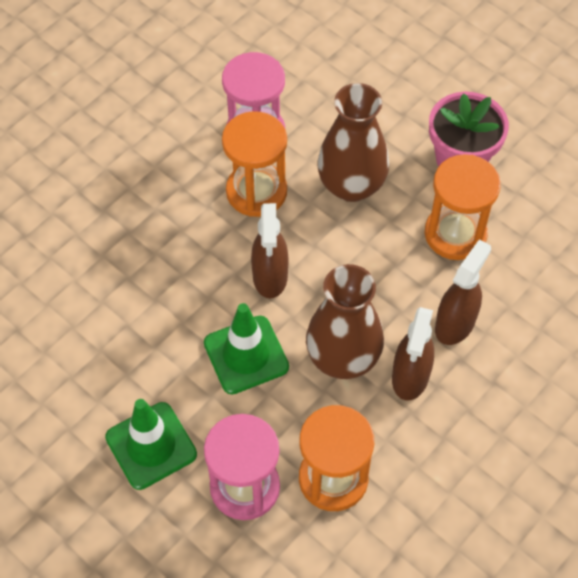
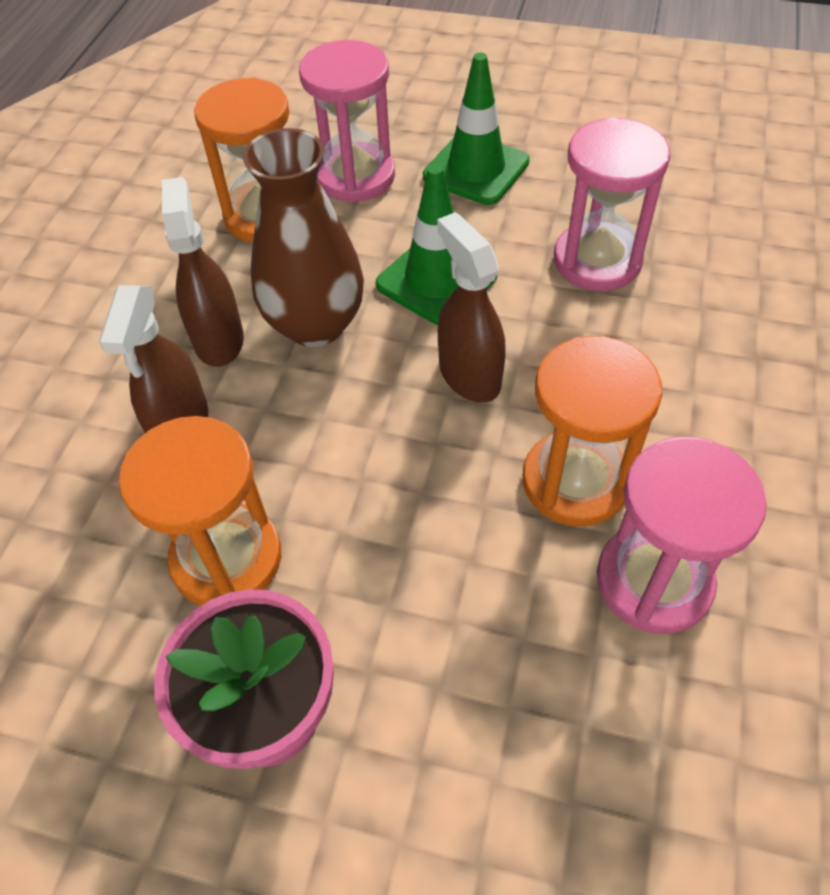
camera: 155 degrees right, 5 degrees down
(133, 319) = (597, 260): none -> pink hourglass
(351, 185) = (436, 562): brown vase -> none

